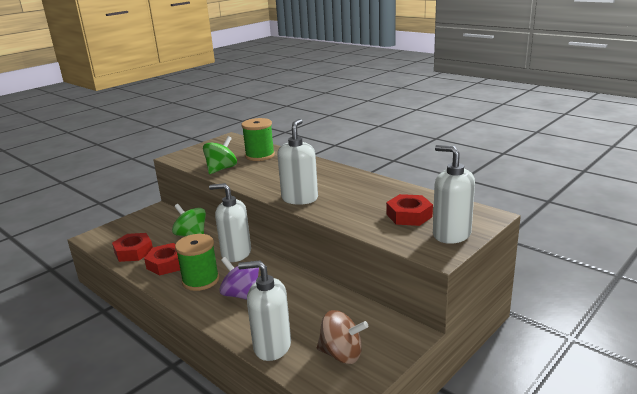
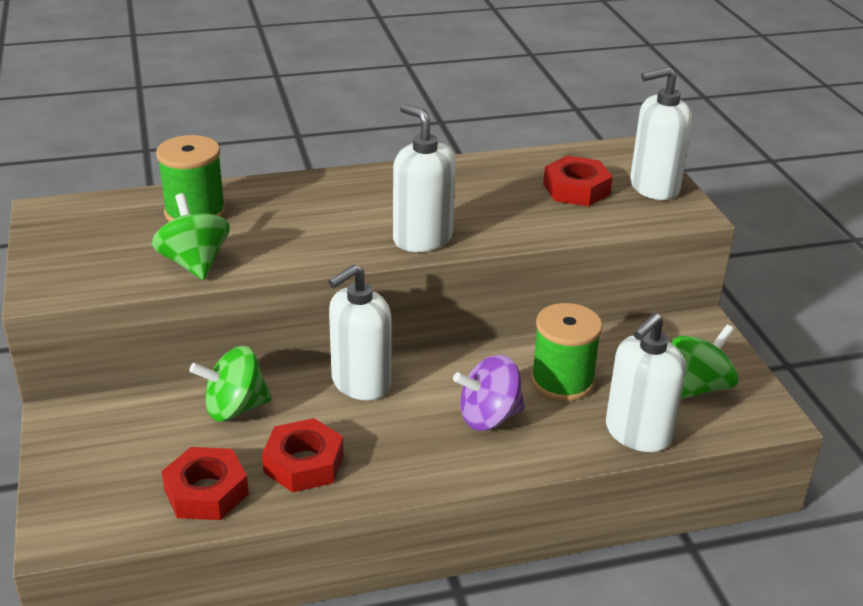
camera: 60 degrees left, 10 degrees up
(200, 280) = (402, 443): green spool -> green spool (562, 381)
(341, 354) = (699, 386): brown spinning top -> green spinning top

